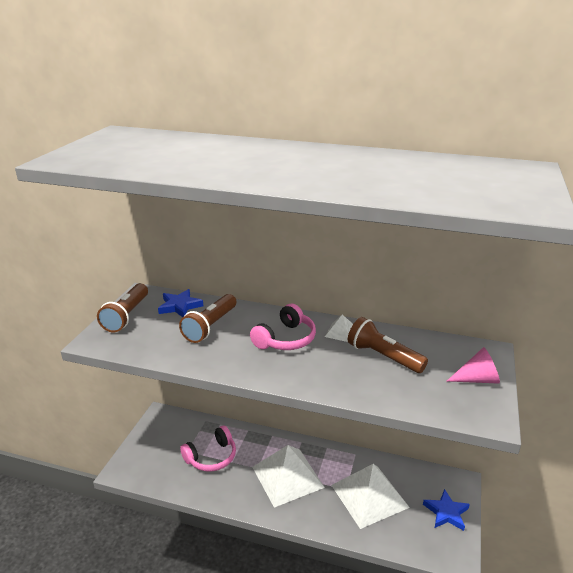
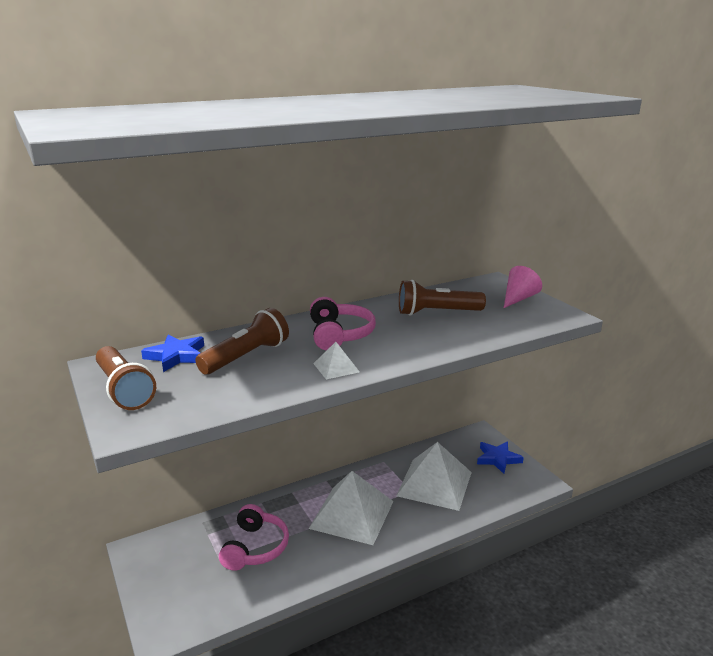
camera: 45 degrees left, 5 degrees down
(210, 326) = (246, 357): brown flashlight -> brown flashlight turned 120 degrees counterclockwise
(341, 332) = (375, 311): white pyramid -> white pyramid (336, 367)

